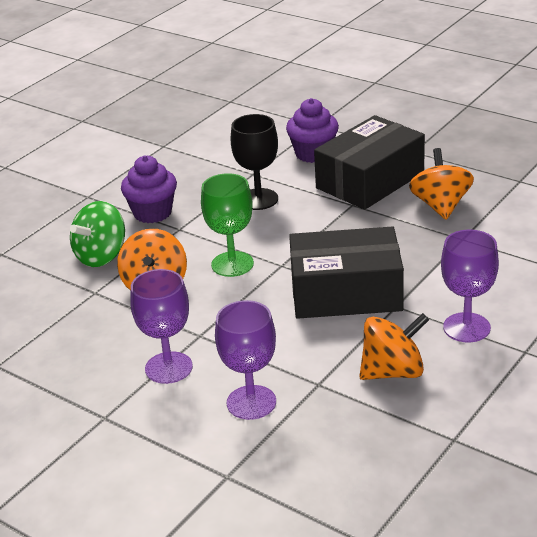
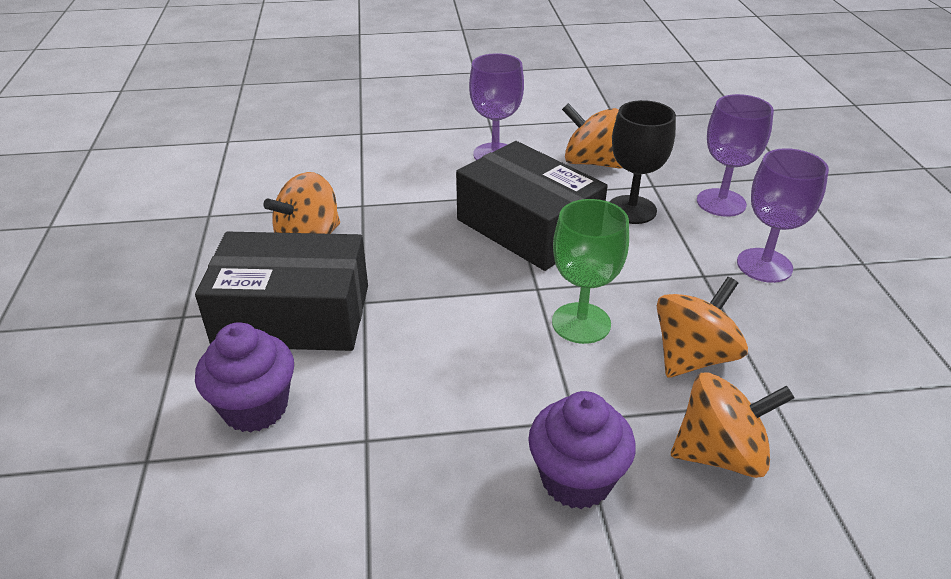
camera: 135 degrees left, 5 degrees up
(101, 256) = (720, 453): green spinning top -> orange spinning top
(258, 199) = (429, 388): black goblet -> black goblet (631, 210)

